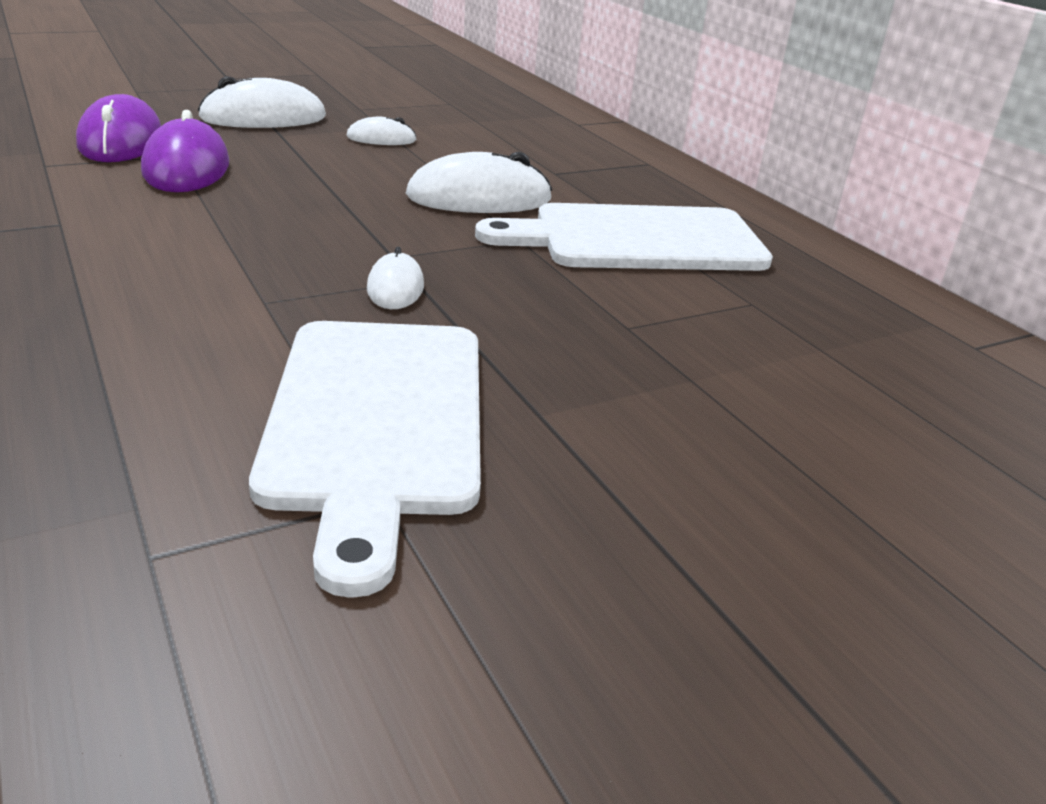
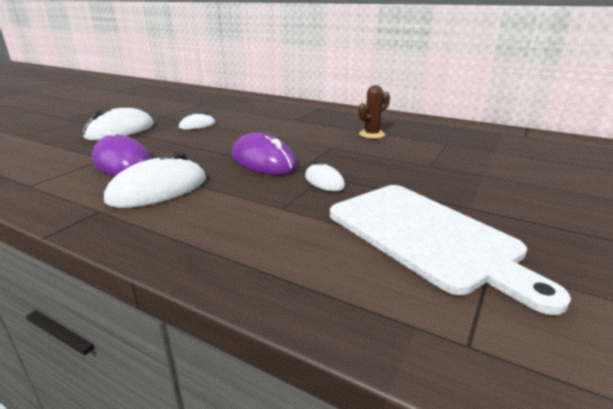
camera: 30 degrees left, 5 degrees down
(121, 141) = (57, 161): purple mouse -> purple mouse (263, 161)
(479, 198) = (285, 137): white mouse -> white mouse (158, 190)
(638, 240) = (371, 134): white cutting board -> brown cactus

